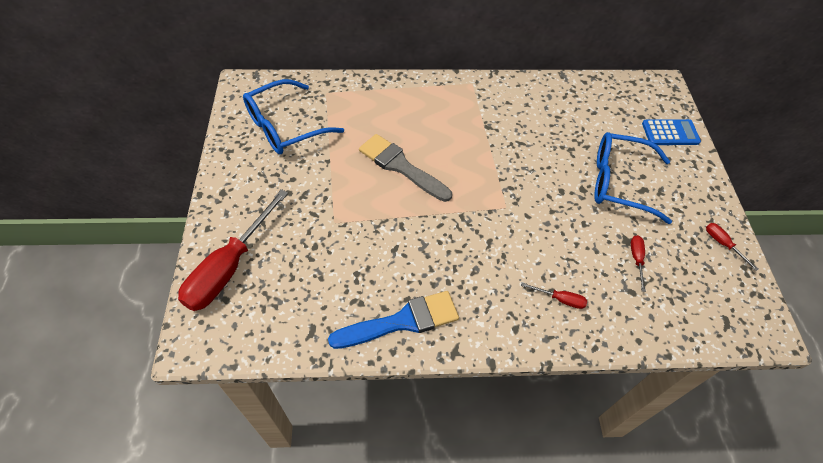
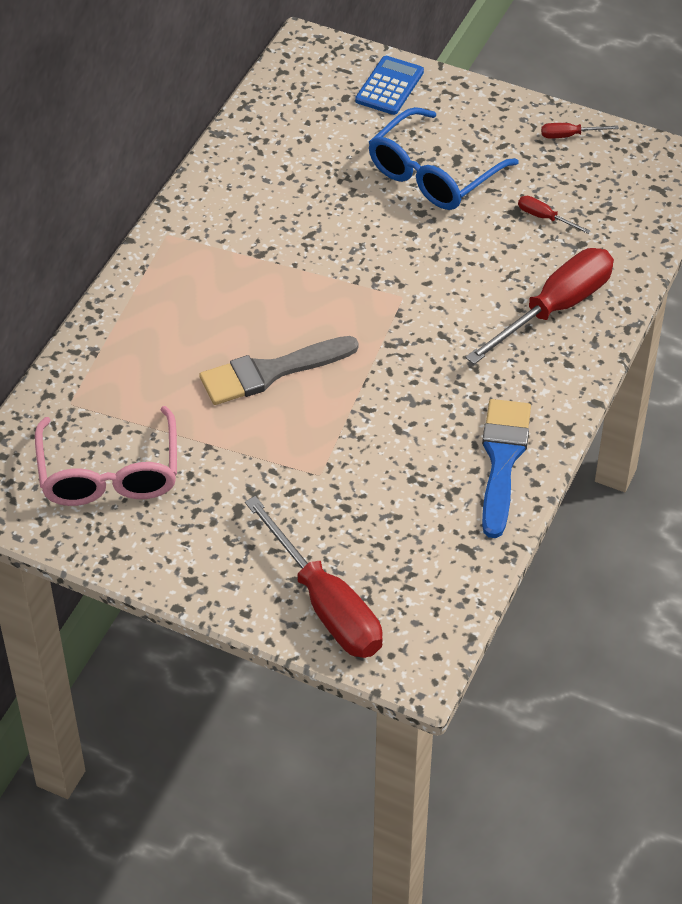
camera: 60 degrees left, 5 degrees down
(285, 127) = (109, 473): blue glasses -> pink glasses
(560, 299) = (555, 308): red screwdriver -> red screwdriver, size x2.38

